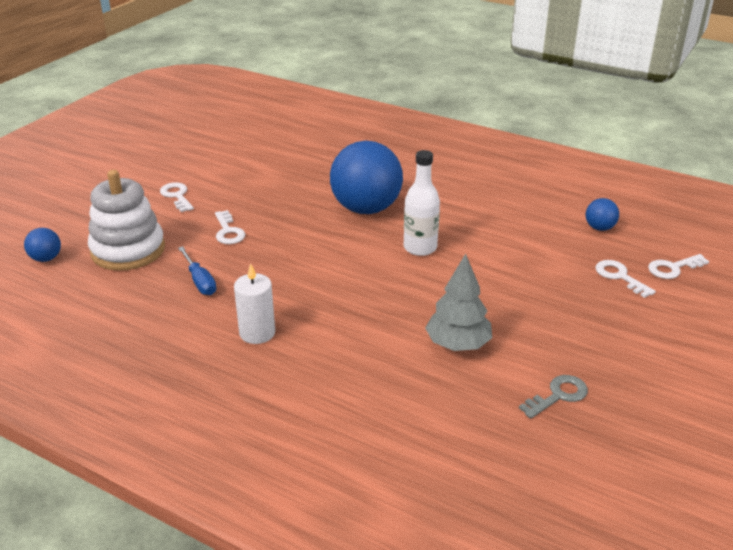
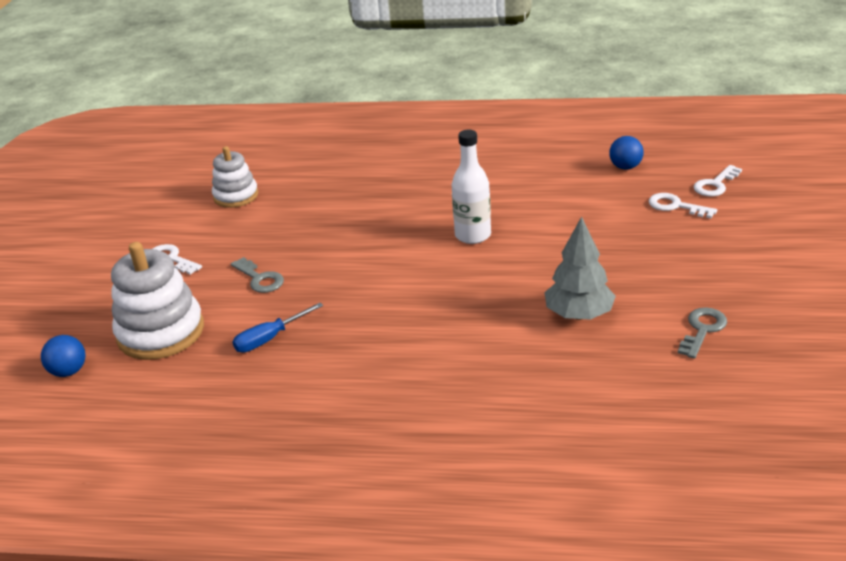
camera: 20 degrees left, 0 degrees up
(200, 281) = (270, 339): blue screwdriver -> blue screwdriver turned 105 degrees clockwise
(228, 231) = (260, 279): white key -> grey key
(257, 333) = (373, 369): white candle -> none
(260, 160) = (236, 196): none -> white stacking toy
(366, 209) = (389, 213): blue ball -> none

